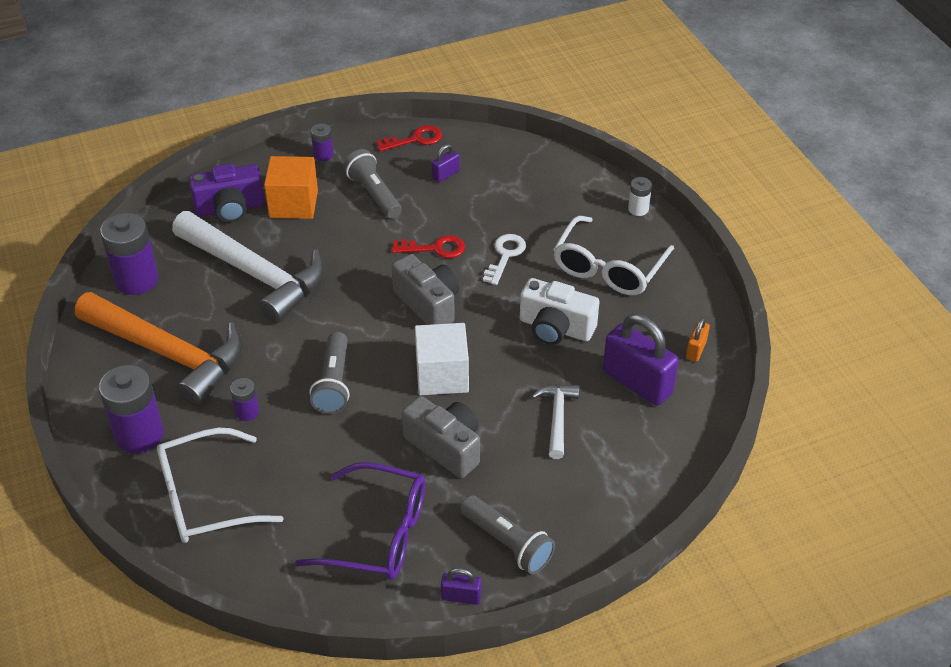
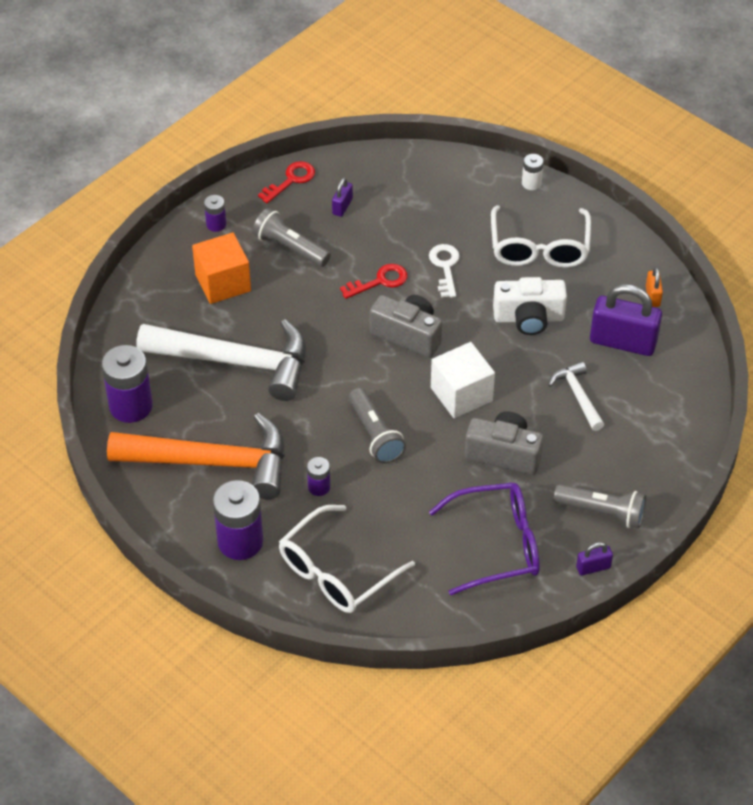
camera: 25 degrees left, 5 degrees up
(230, 208) = (167, 307): purple camera -> none

